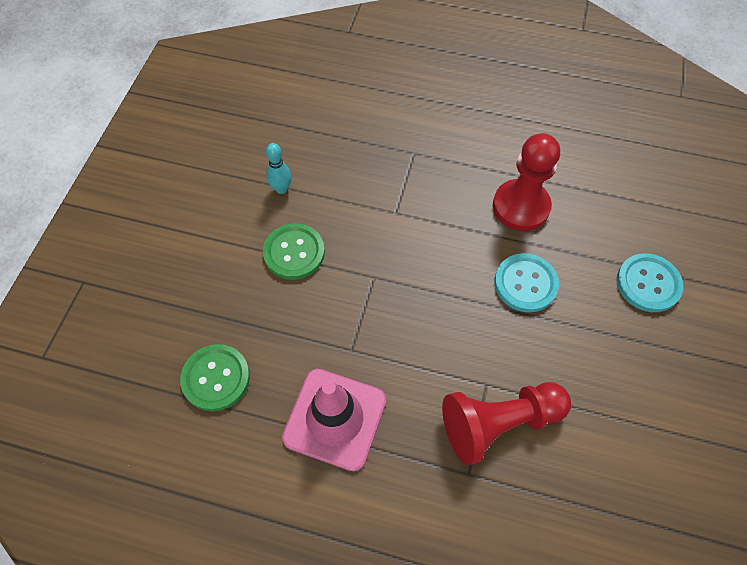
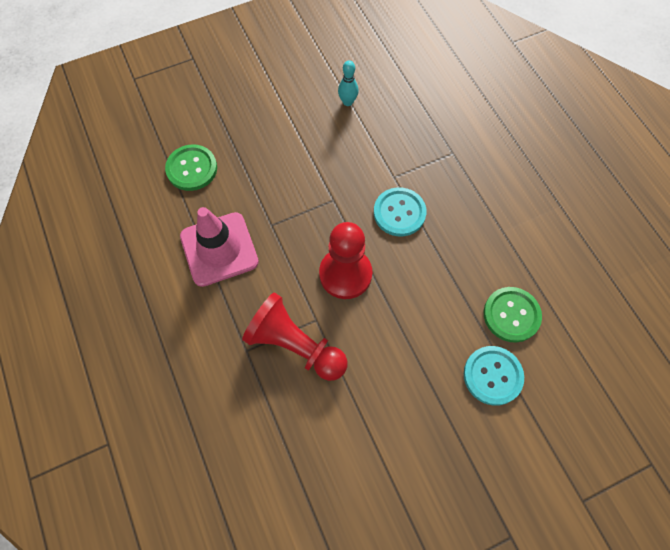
camera: 50 degrees right, 5 degrees up
(294, 252) = (309, 144): green button -> green button (511, 315)
(521, 207) = (475, 249): red pawn -> red pawn (345, 274)
(525, 284) = (414, 293): turquoise button -> turquoise button (399, 213)

